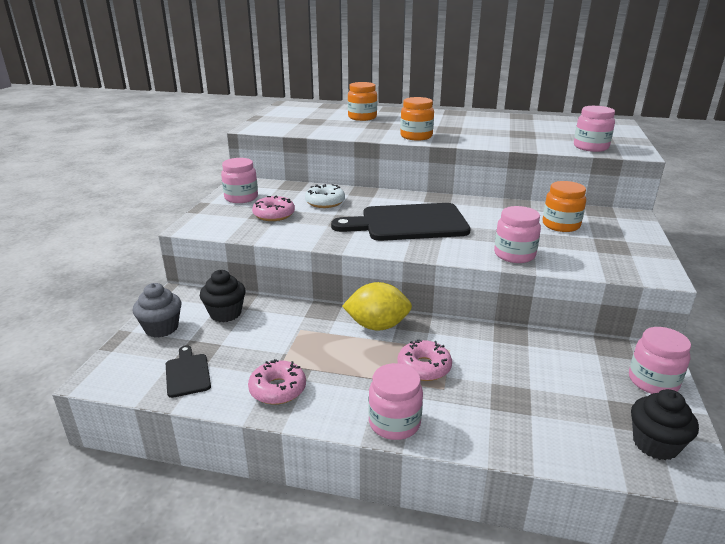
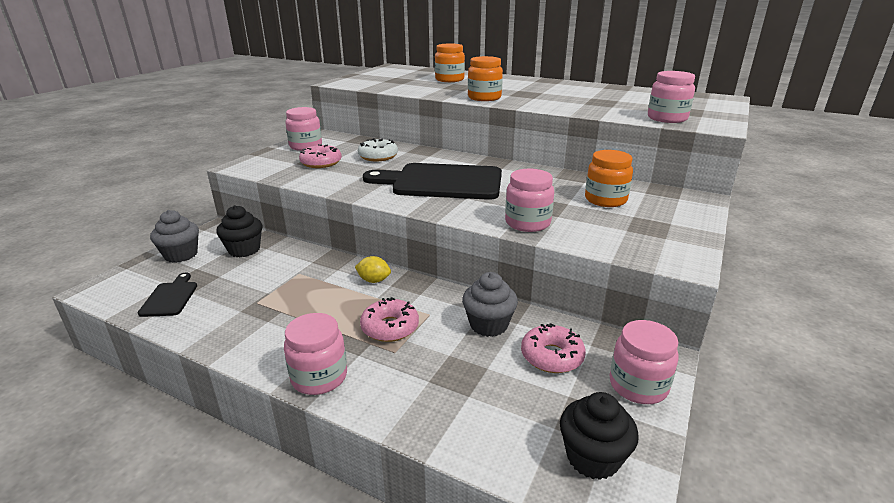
camera: 15 degrees right, 0 degrees up
(278, 389) = (236, 325): pink donut -> pink donut (552, 356)
(377, 326) = (374, 280): yellow lemon -> yellow lemon, size x0.54
(506, 351) = (488, 325): none -> grey cupcake

